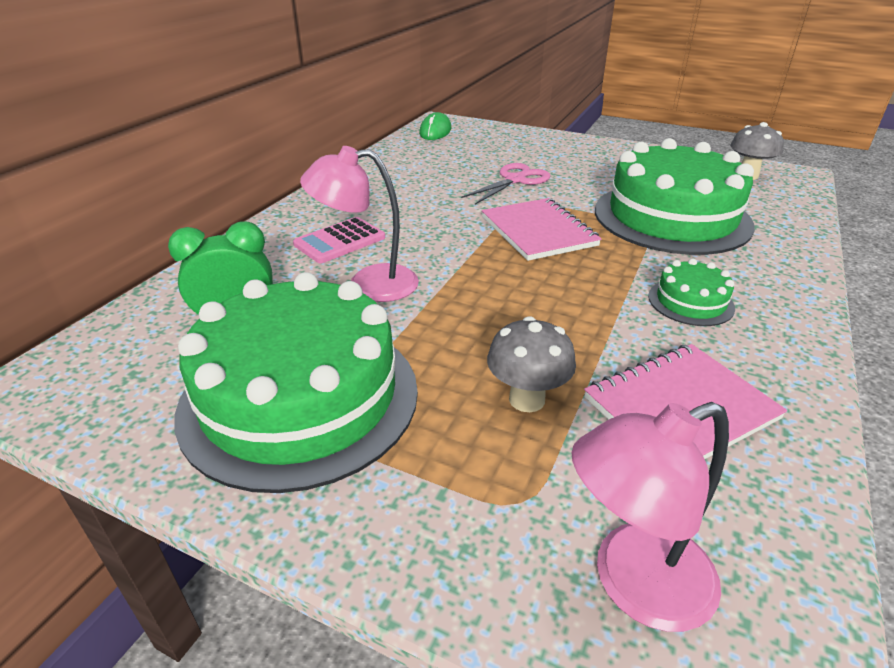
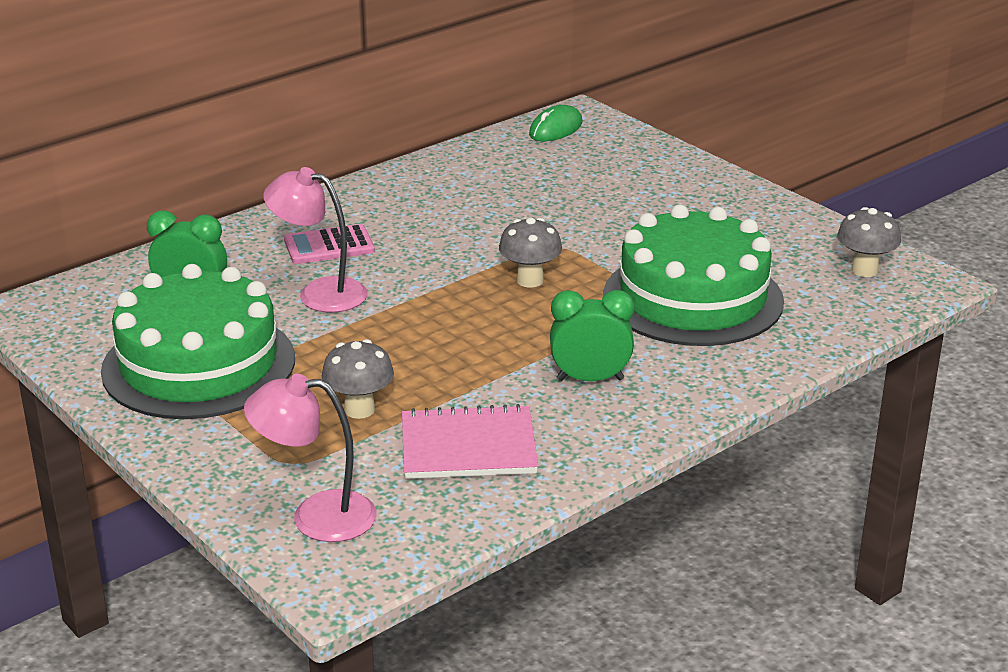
camera: 25 degrees right, 5 degrees down
(515, 180) = (575, 216): pink scissors -> none
(538, 231) = (530, 280): pink notebook -> grey mushroom
(690, 302) = (590, 379): green cake -> green clock

